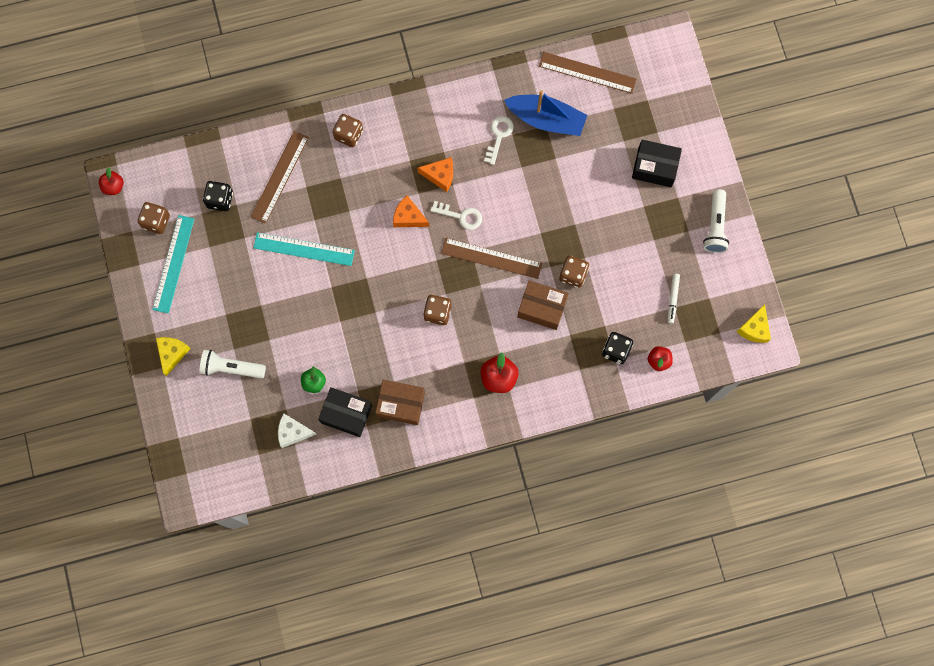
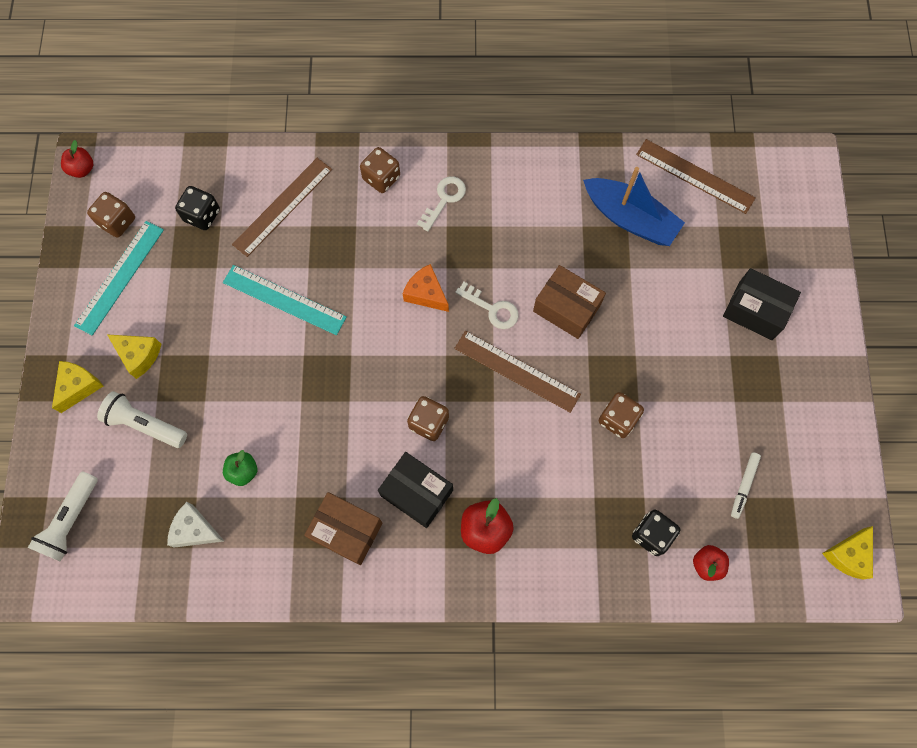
camera: 15 degrees right, 5 degrees down
(209, 319) = (139, 355): none -> yellow cheese
(346, 414) = (271, 525): black box -> black box (417, 493)
(440, 175) = (479, 253): orange cheese -> none
(499, 136) = (565, 224): white key -> white key (444, 199)
(542, 308) = (566, 452): brown box -> brown box (566, 308)
(715, 226) = (820, 404): white flashlight -> white flashlight (71, 520)

